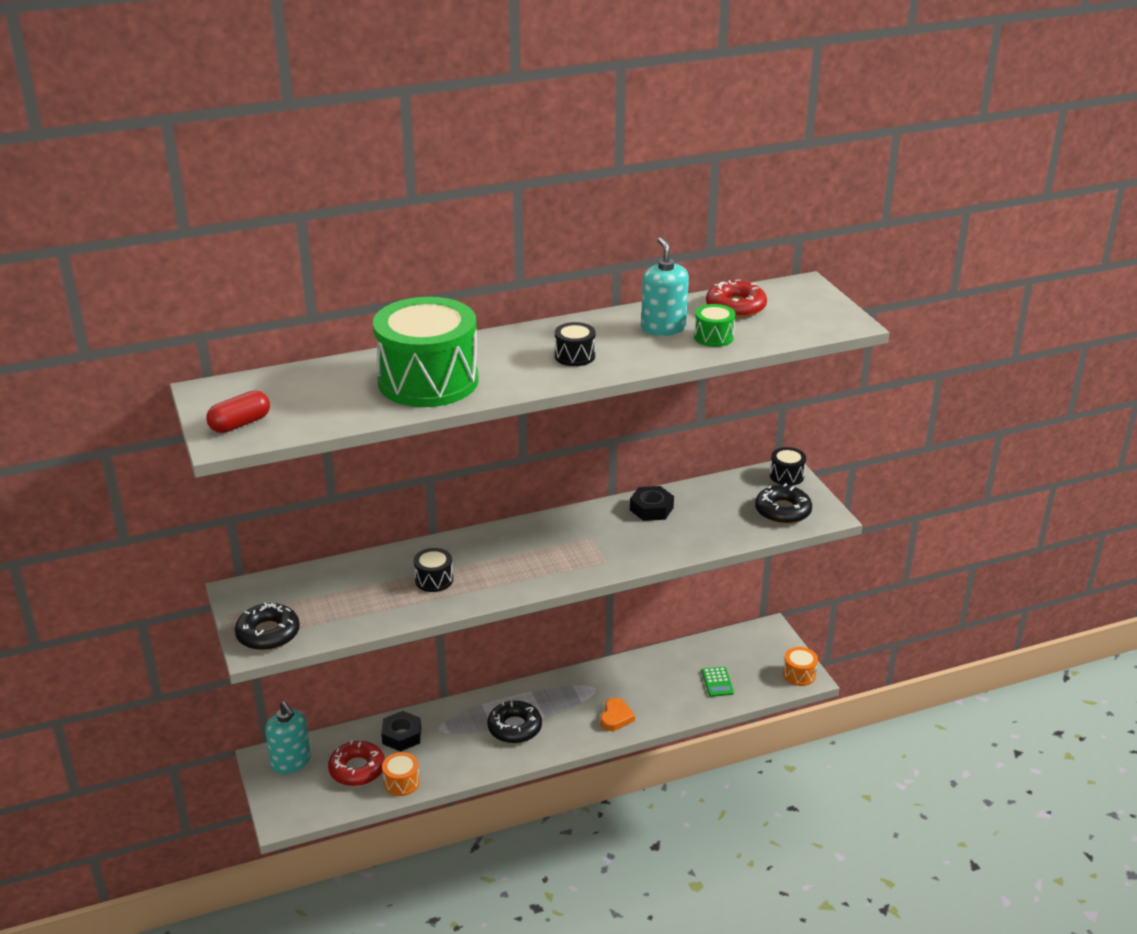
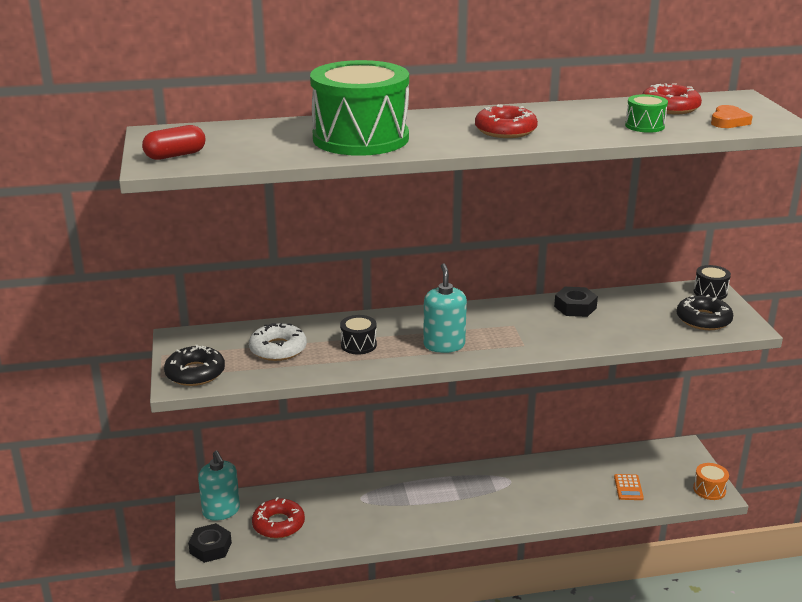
camera: 10 degrees right, 5 degrees down
(349, 594) = (278, 349): none -> white donut
(401, 782) = (316, 540): orange drum -> none
(402, 736) = (325, 500): black nut -> black nut (210, 548)
(514, 728) = (430, 505): black donut -> none
(575, 356) = (505, 130): black drum -> red donut
(615, 717) = (526, 507): orange heart -> orange heart (728, 121)
(663, 328) = (596, 117): turquoise soap dispenser -> turquoise soap dispenser (444, 345)
(717, 682) = (628, 487): green calculator -> orange calculator

